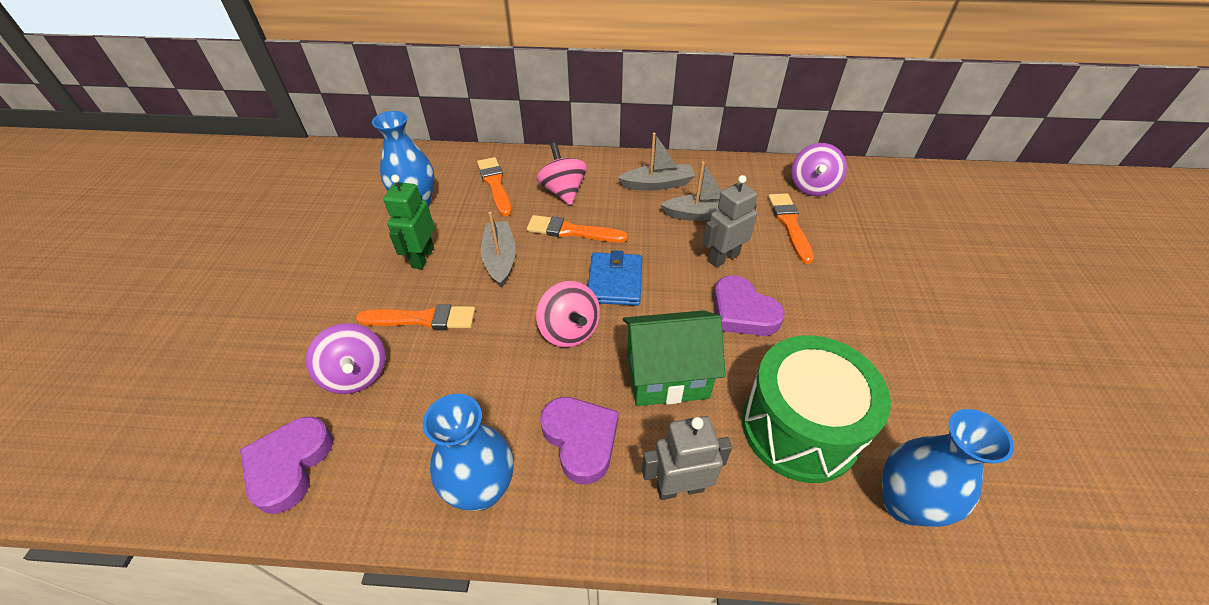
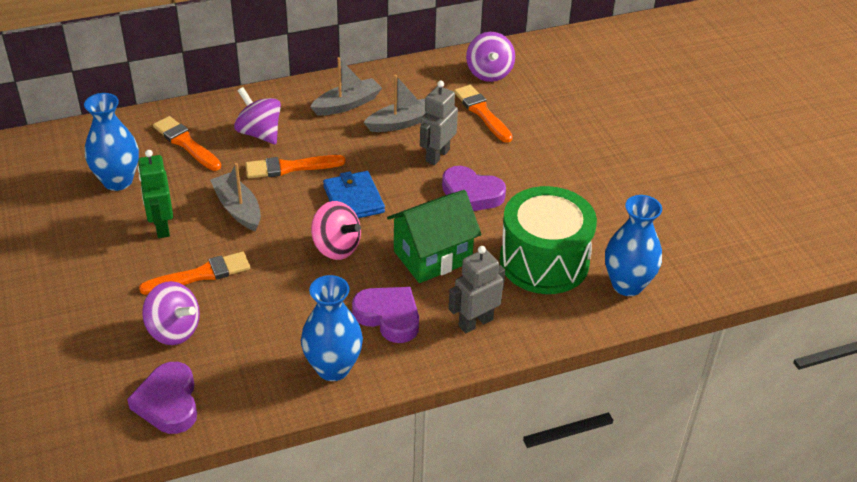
camera: 25 degrees left, 5 degrees down
(563, 191) = (259, 133): pink spinning top -> purple spinning top

